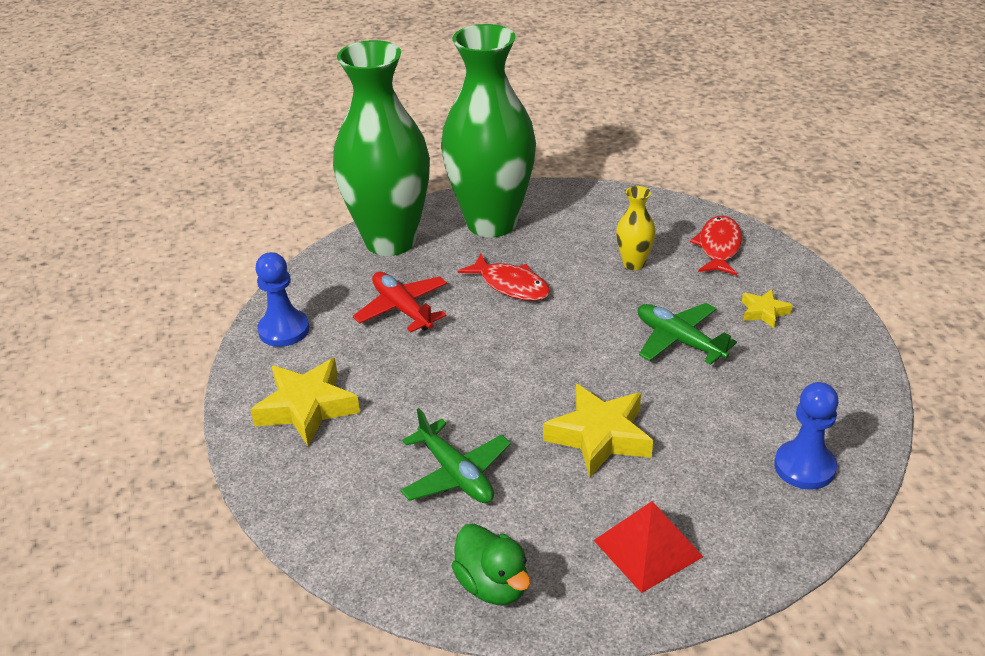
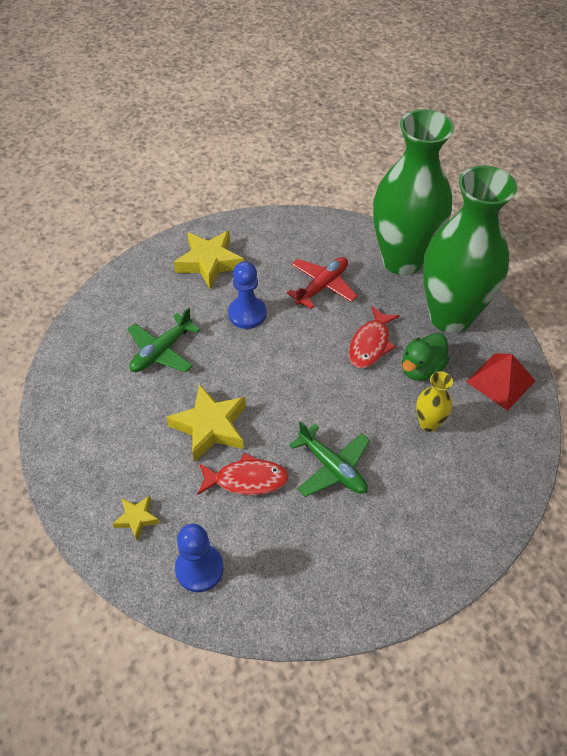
camera: 75 degrees right, 15 degrees up
(284, 330) = (282, 231): blue pawn -> blue pawn (247, 314)
(493, 585) = (71, 388): green duck -> green duck (421, 369)
(648, 548) = (107, 469): red pyramid -> red pyramid (500, 381)
(679, 340) = (332, 467): green plane -> green plane turned 105 degrees clockwise
(719, 247) = (478, 488): red fish -> red fish (247, 480)
(764, 312) = (390, 531): yellow star -> yellow star (137, 518)

